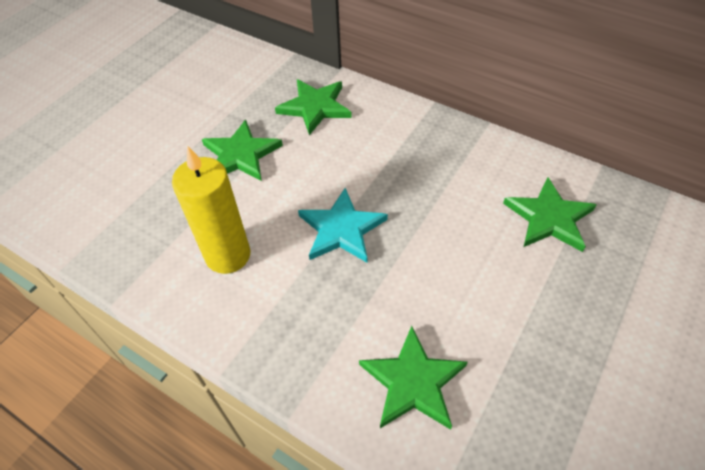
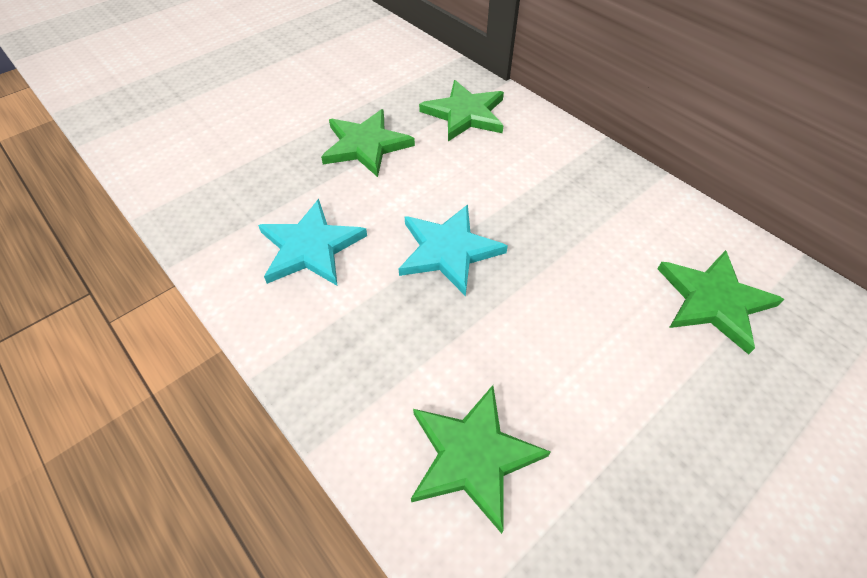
camera: 15 degrees right, 0 degrees up
(228, 255) = (310, 247): yellow candle -> turquoise star

